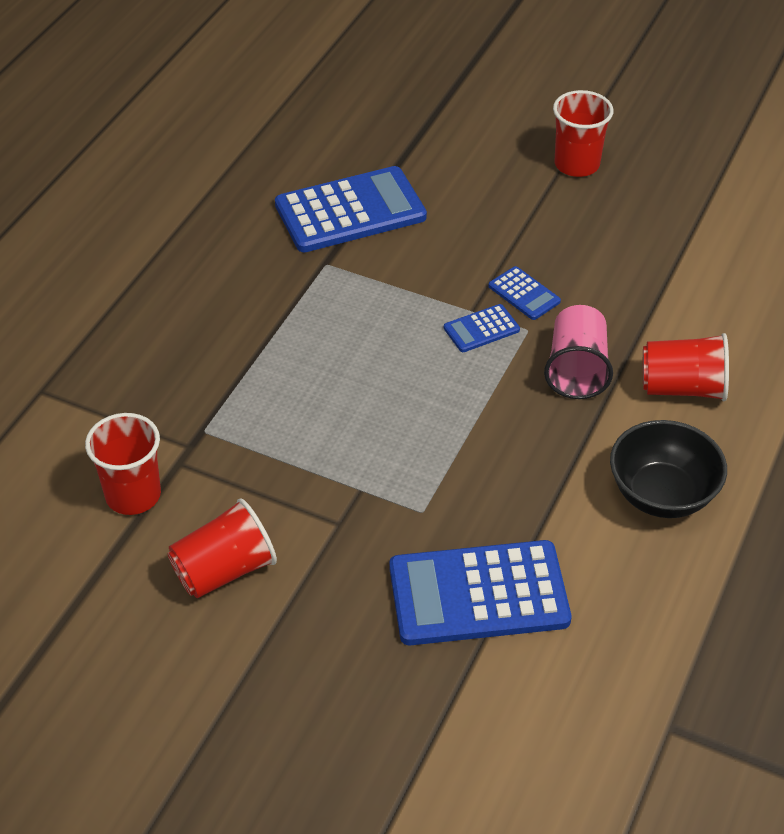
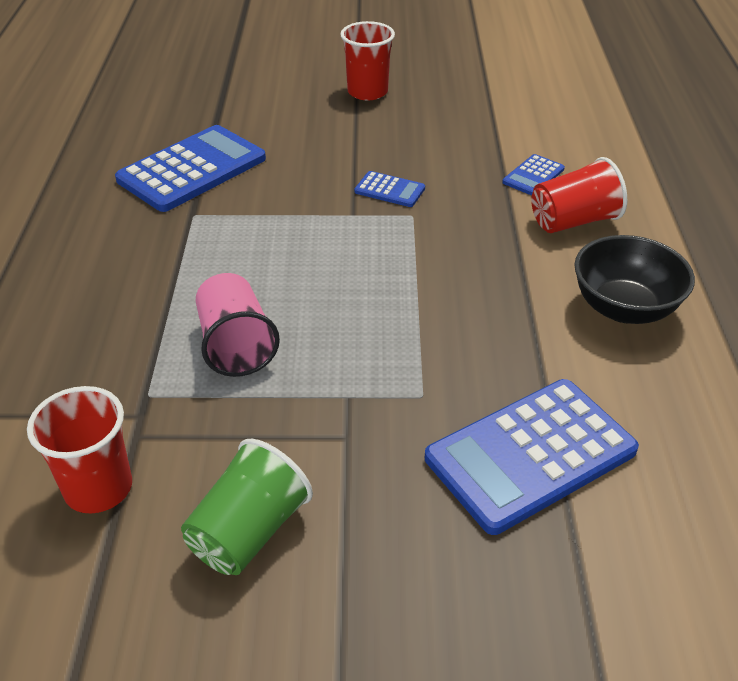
camera: 25 degrees left, 5 degrees down
(224, 570) = (249, 532): red cup -> green cup
(481, 329) = (371, 226): blue calculator -> blue calculator (533, 176)
(576, 370) = (476, 233): pink cup -> pink cup (236, 345)

